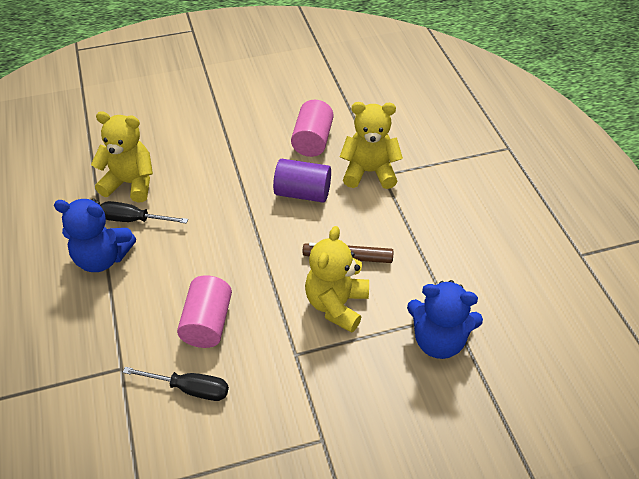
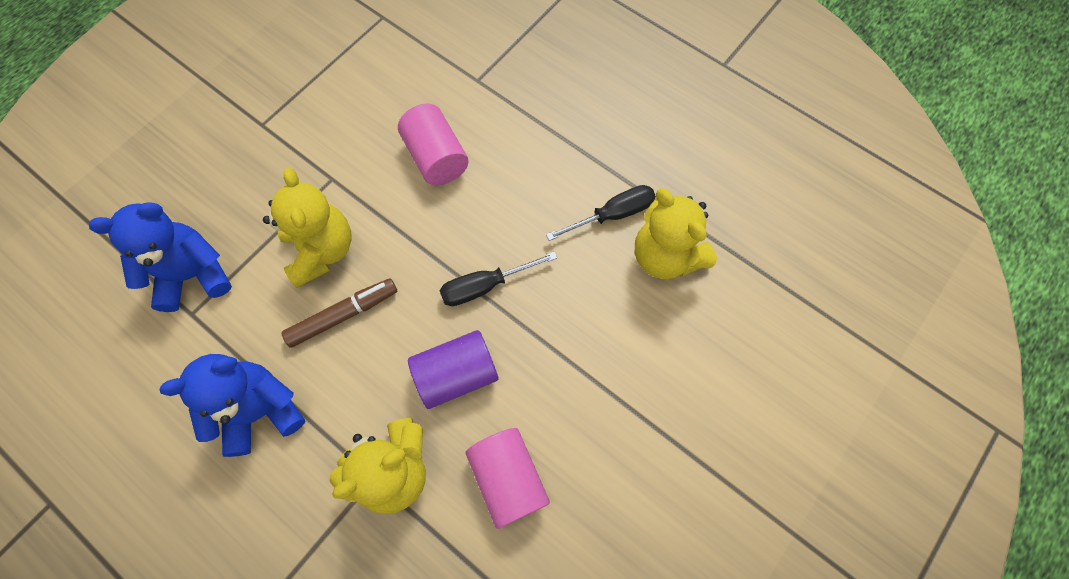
camera: 145 degrees right, 20 degrees up
(102, 258) = (597, 156): blue teddy bear -> blue teddy bear (260, 410)
(130, 183) = (665, 256): yellow teddy bear -> yellow teddy bear turned 75 degrees clockwise
(189, 388) = (404, 98): black screwdriver -> black screwdriver (485, 286)

